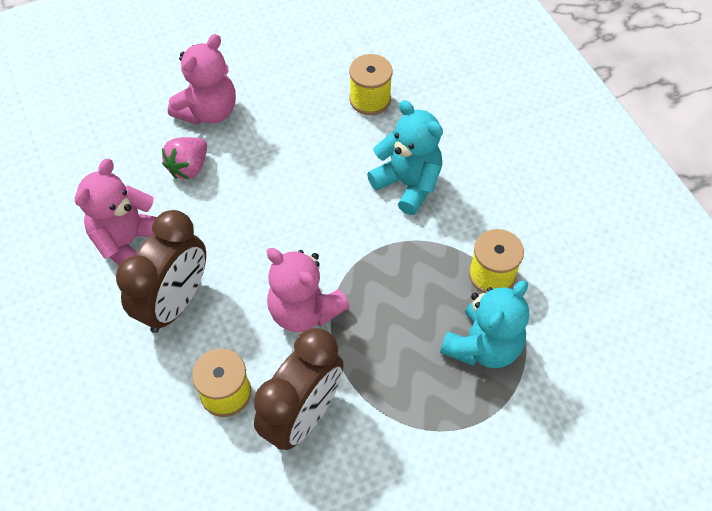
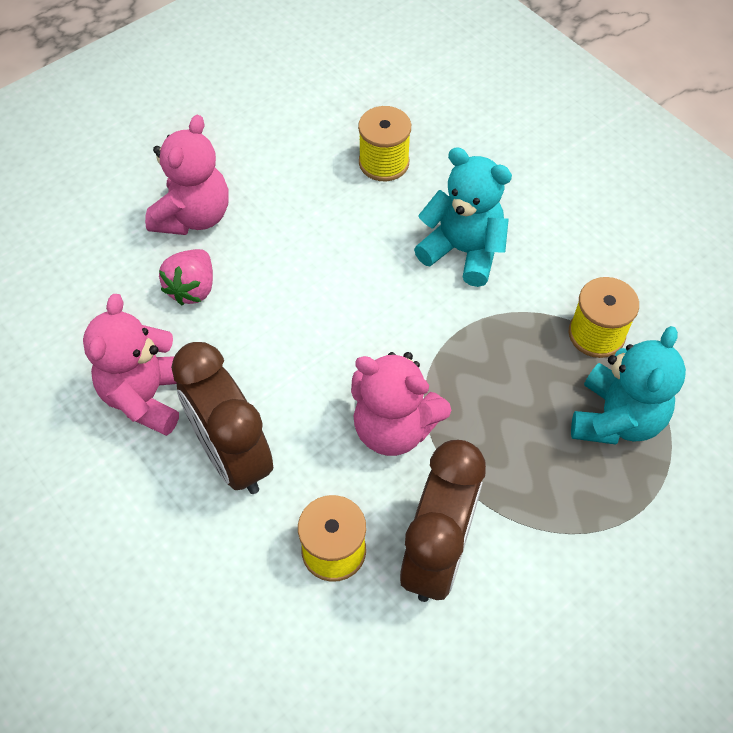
camera: 15 degrees left, 0 degrees up
(175, 303) = (232, 456): brown clock -> brown clock turned 135 degrees clockwise

